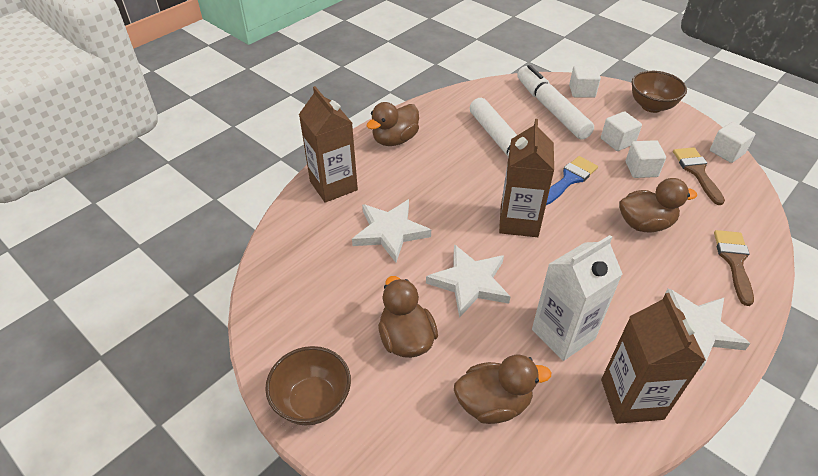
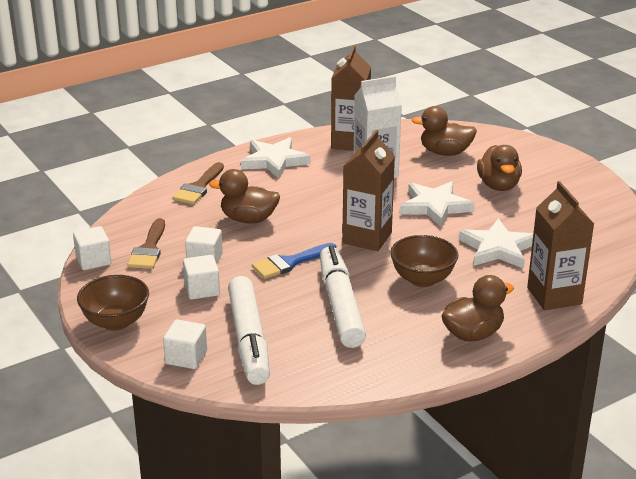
camera: 165 degrees left, 15 degrees down
(313, 401) = (572, 169): brown bowl -> brown bowl (422, 279)

